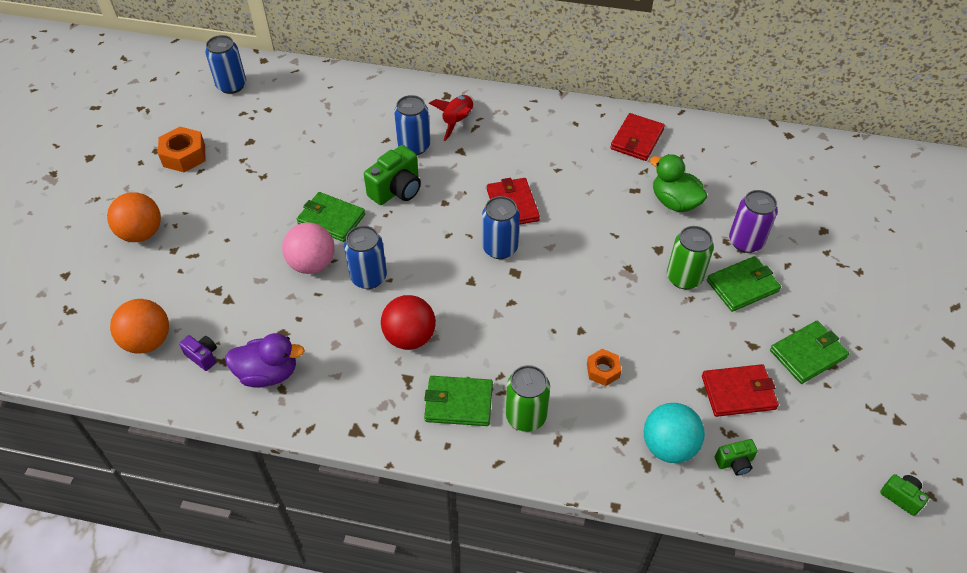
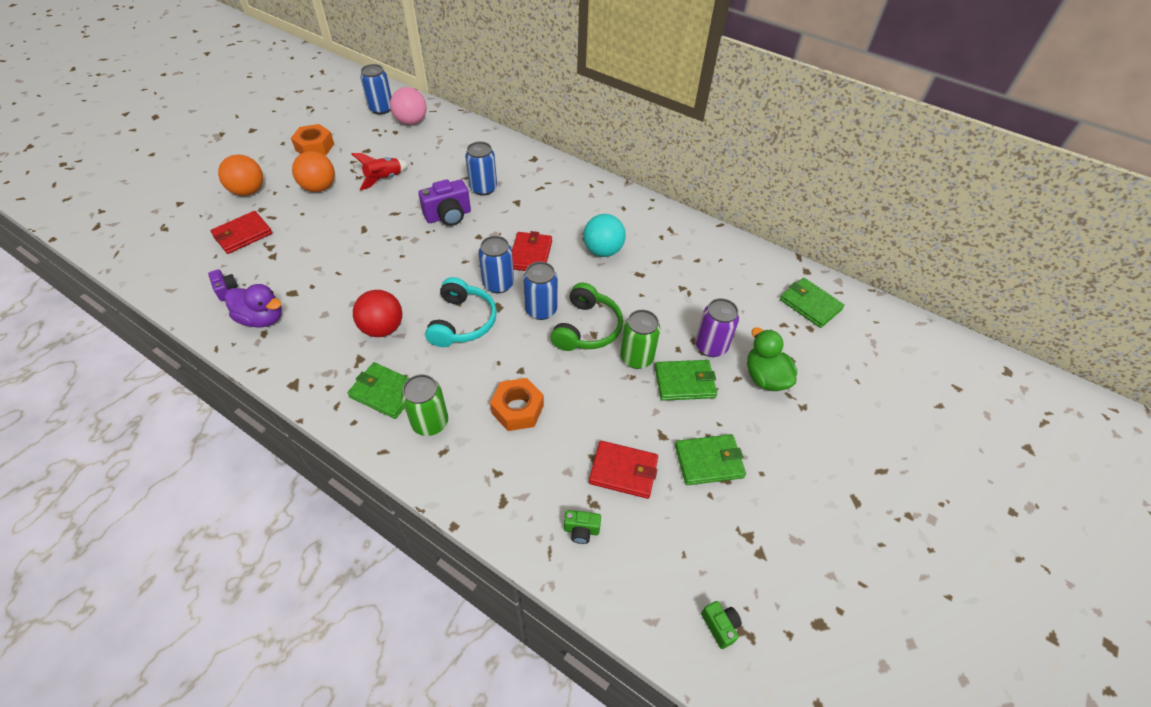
camera: 20 degrees right, 0 degrees up
(148, 341) = (198, 266): orange ball -> orange ball (319, 187)
(312, 264) = (349, 250): pink ball -> pink ball (411, 121)
(331, 219) = (386, 222): green wallet -> green wallet (810, 304)
(368, 277) = (383, 273): blue can -> blue can (541, 310)
(396, 190) = (448, 216): green camera -> purple camera
(457, 121) = (529, 180): red rocket -> red rocket (384, 179)
(489, 301) = (462, 322): none -> turquoise headphones
(603, 370) = (517, 409): orange nut -> orange nut, size x1.61
(618, 264) = (587, 328): none -> green headphones
(636, 139) = (667, 235): red wallet -> red wallet (242, 234)
(668, 446) = (532, 493): turquoise ball -> turquoise ball (603, 250)
(674, 202) = (668, 294): green duck -> green duck (765, 377)

